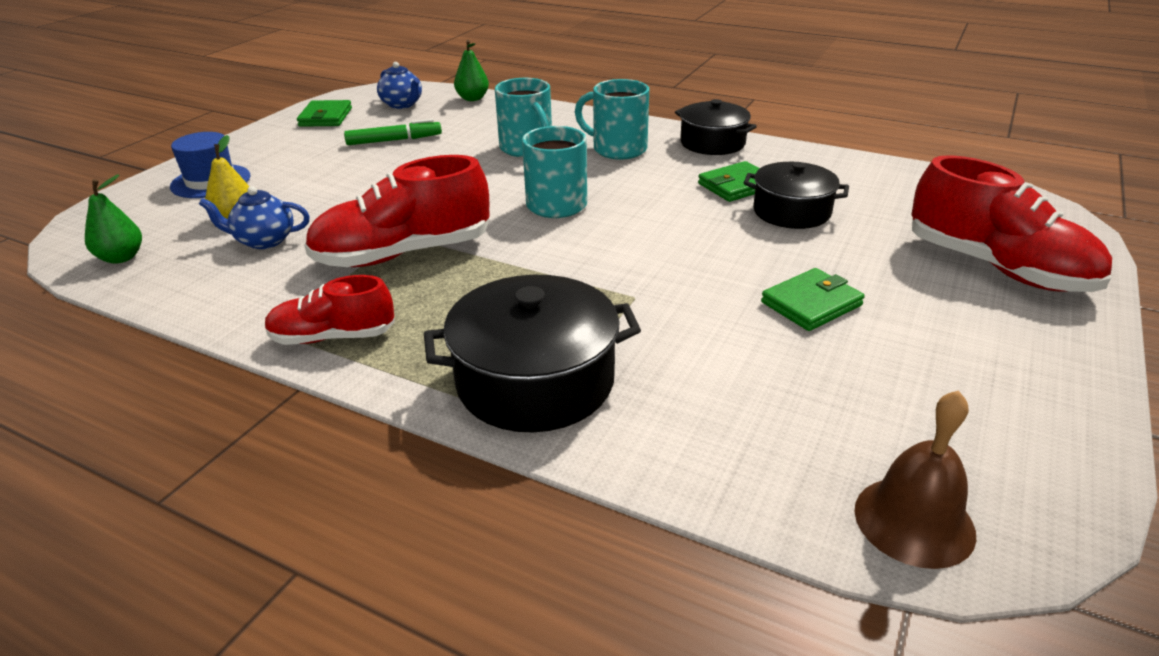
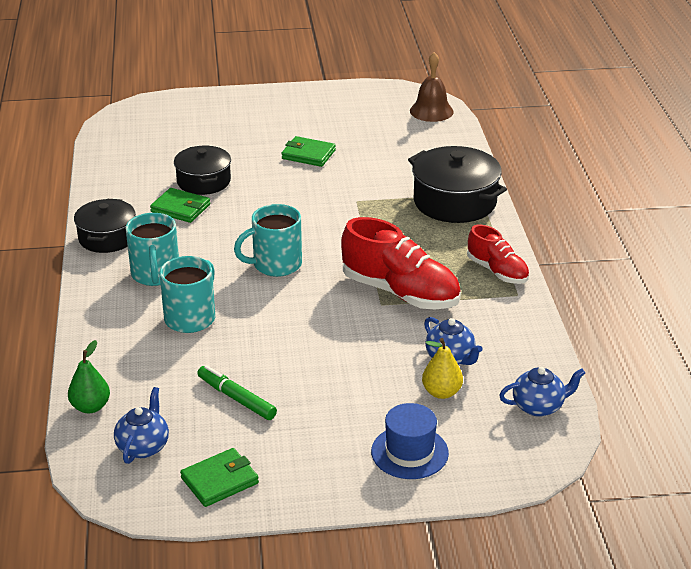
camera: 125 degrees left, 0 degrees up
(121, 258) = (539, 406): green pear -> blue teapot
(997, 267) = (217, 117): red shoe -> none

